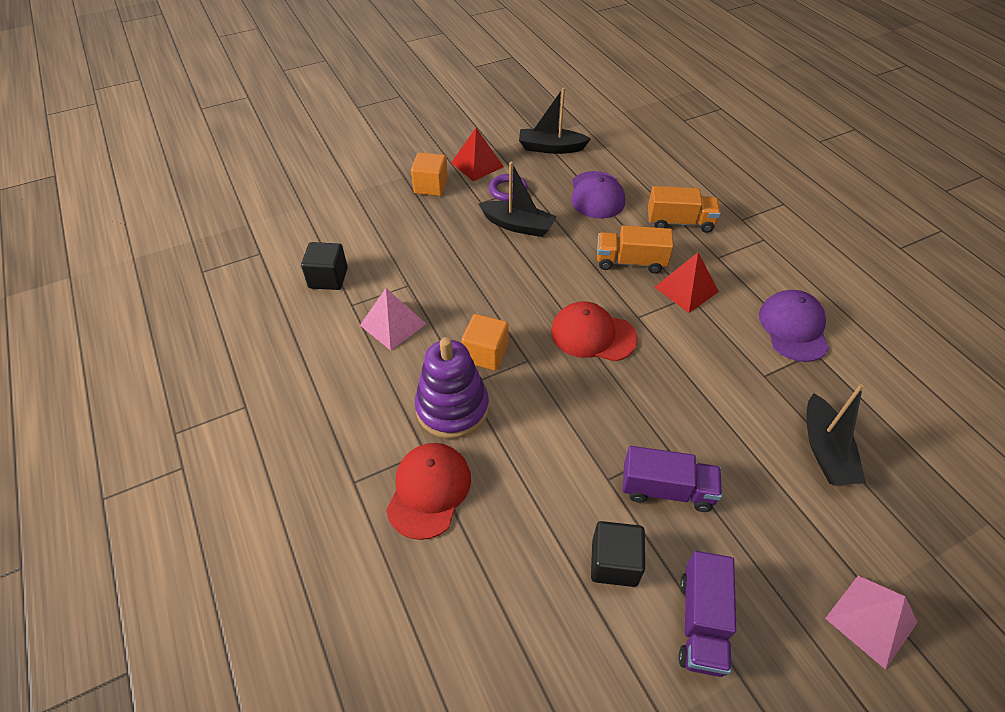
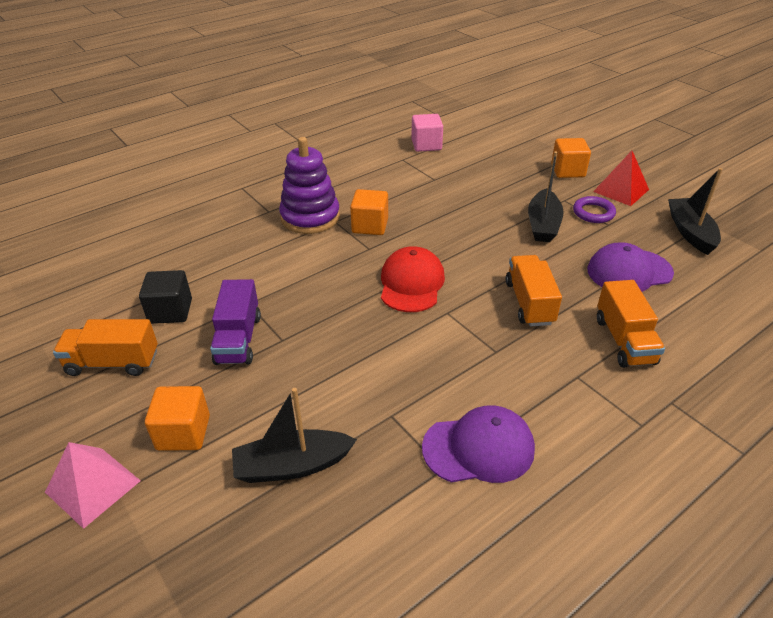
camera: 80 degrees right, 10 degrees down
(328, 278) = (426, 145): black cube -> pink cube
(393, 324) = (388, 179): pink pyramid -> none
(429, 491) = (235, 217): red cap -> none
(686, 289) = (506, 348): red pyramid -> none
(701, 622) = (113, 363): purple truck -> orange truck
(797, 539) = (183, 433): none -> orange cube

